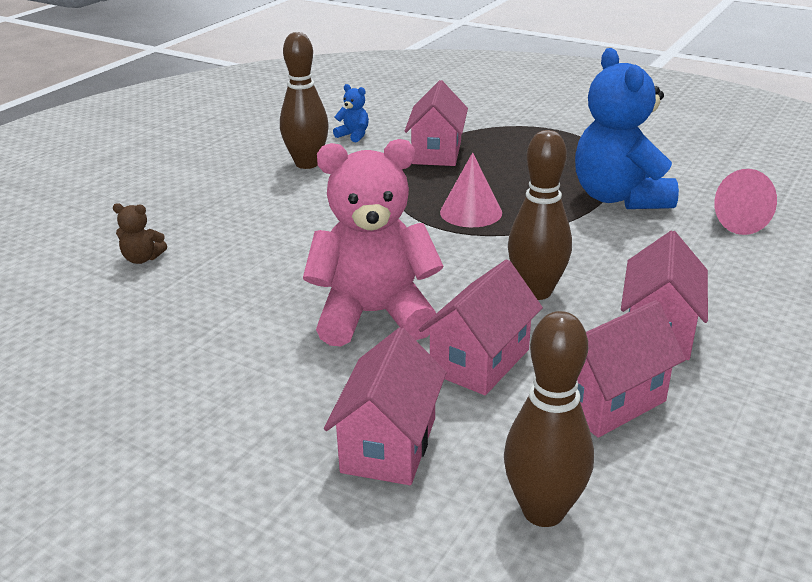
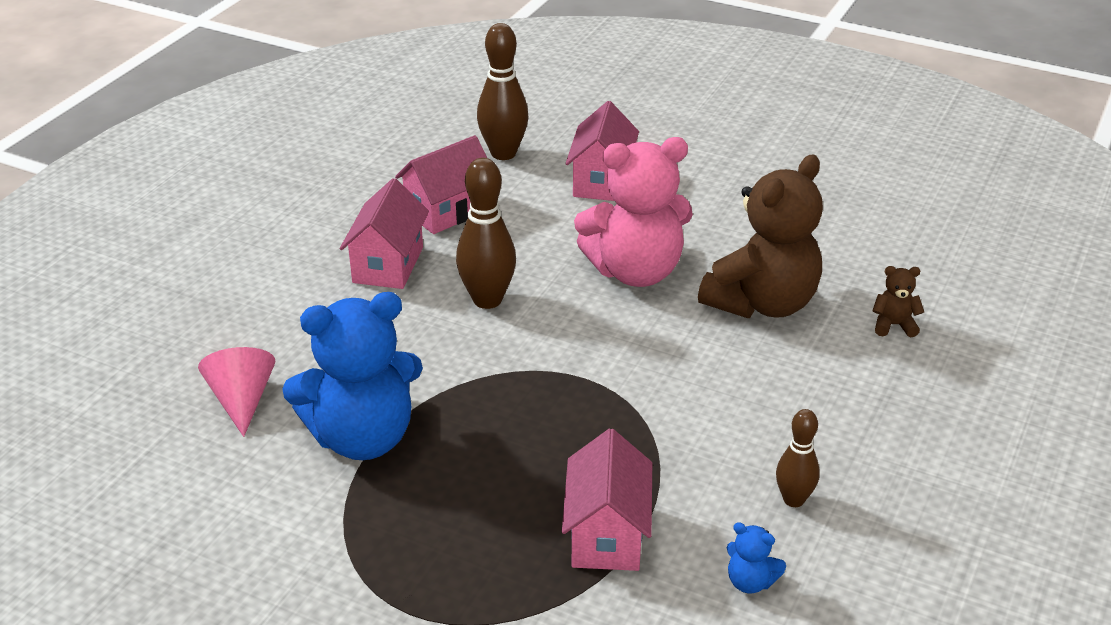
camera: 175 degrees right, 5 degrees up
(254, 280) = (762, 303): none -> brown teddy bear
(307, 164) = (793, 500): brown bowling pin -> brown bowling pin, size x0.61
(471, 212) = (551, 405): pink cone -> none
(480, 361) = (540, 236): pink house -> none
(619, 198) = (362, 438): blue teddy bear -> blue teddy bear turned 90 degrees clockwise

